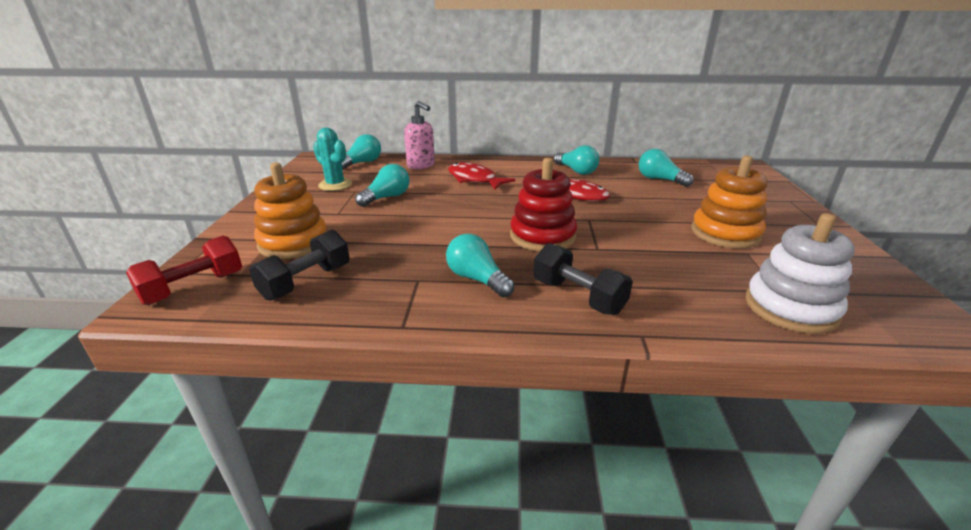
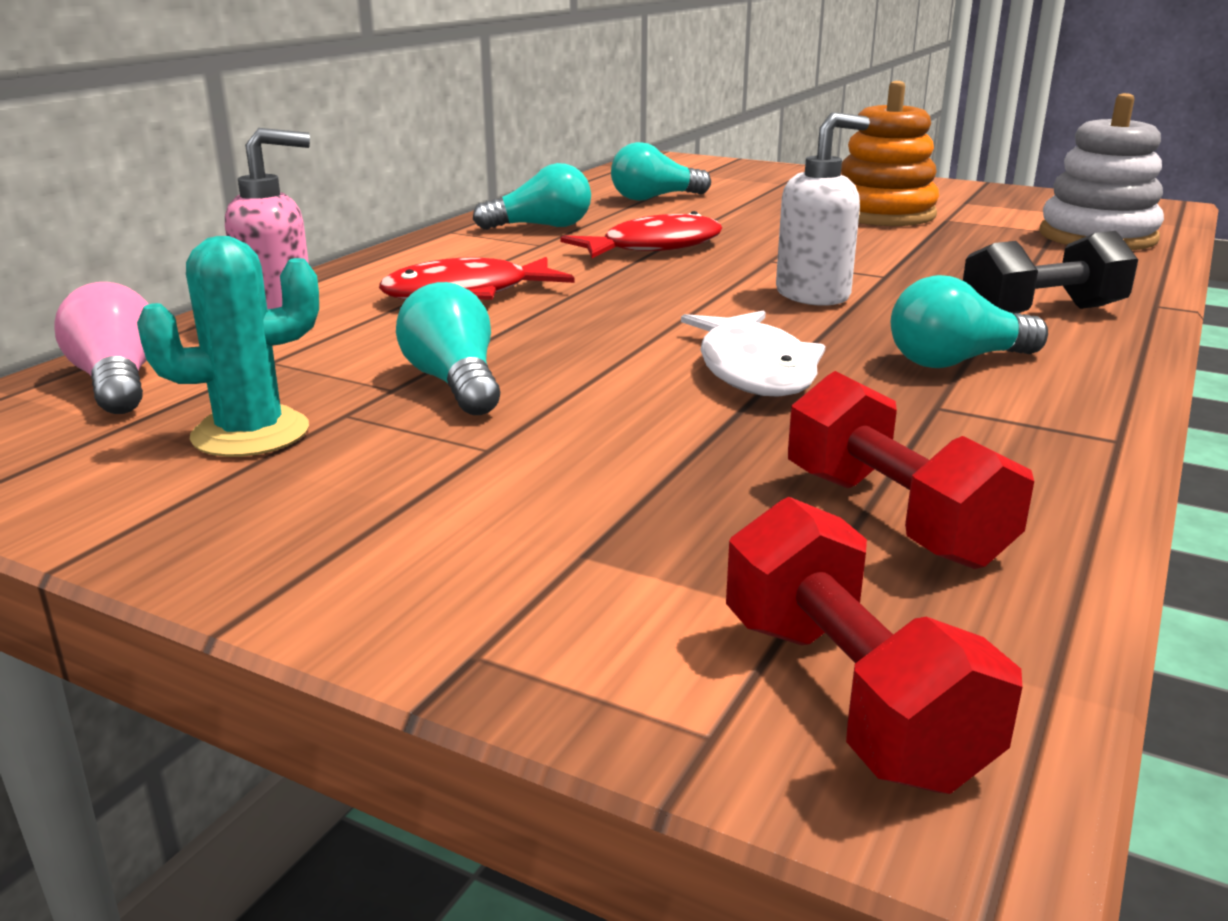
camera: 65 degrees left, 5 degrees down
(293, 243) = (639, 521): orange stacking toy -> none
(306, 282) = (893, 517): black dumbbell -> red dumbbell
(362, 163) = (118, 382): turquoise light bulb -> pink light bulb
(432, 239) = (754, 370): none -> white fish
(542, 236) = (813, 295): red stacking toy -> white soap dispenser

